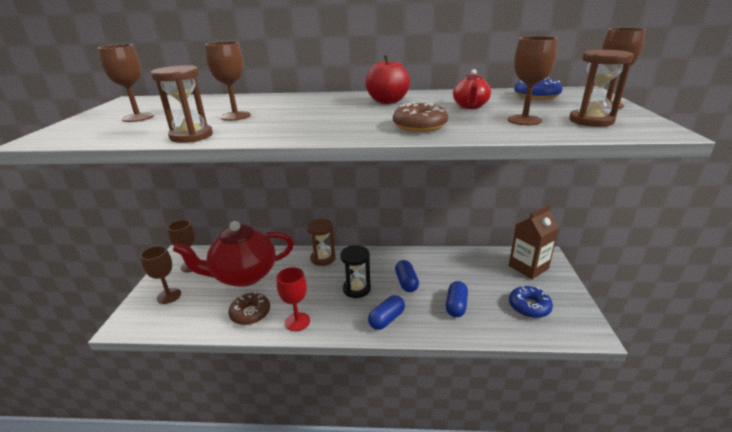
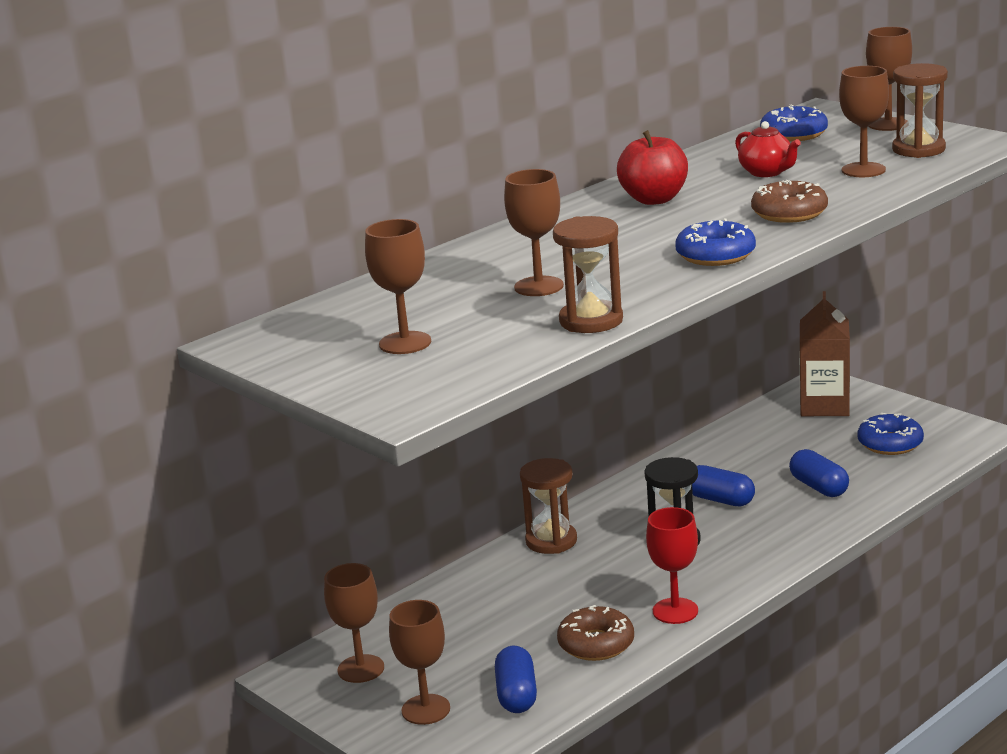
camera: 45 degrees left, 5 degrees down
(243, 276) = (482, 625): red teapot -> none
(325, 131) = (715, 255): none -> blue donut
(386, 319) = (771, 544): blue capsule -> blue capsule (517, 695)

